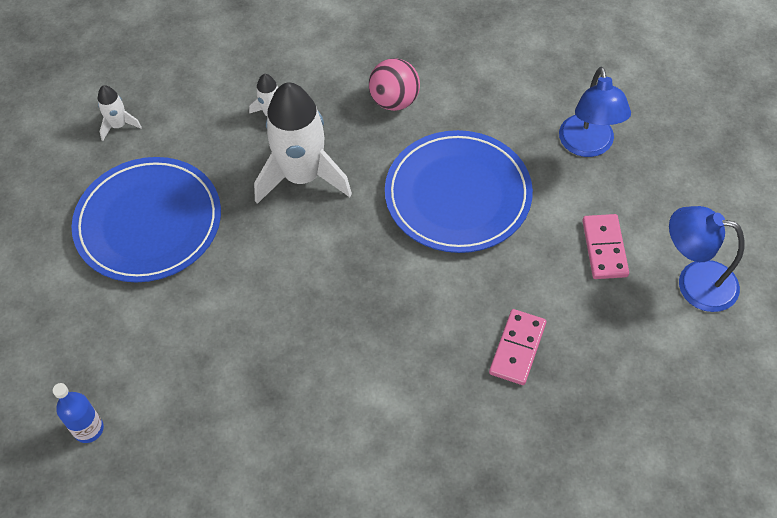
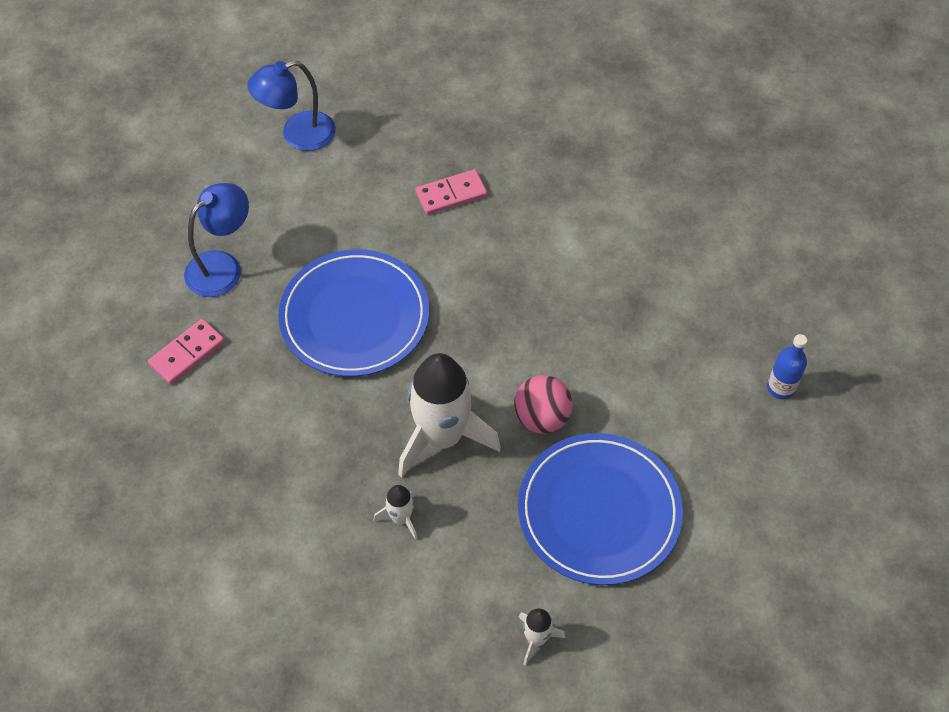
camera: 135 degrees left, 0 degrees up
(394, 101) = (296, 434): pink ball -> pink ball (541, 418)
(604, 248) = (317, 198): pink domino -> pink domino (187, 353)
(694, 282) = (298, 135): blue lamp -> blue lamp turned 90 degrees clockwise

